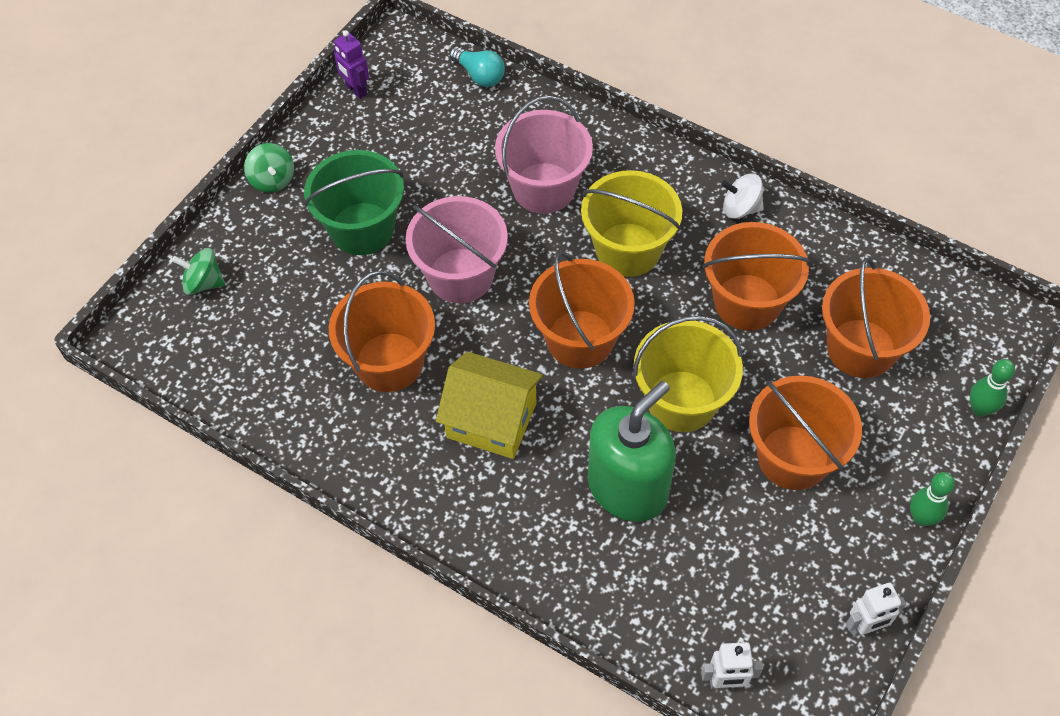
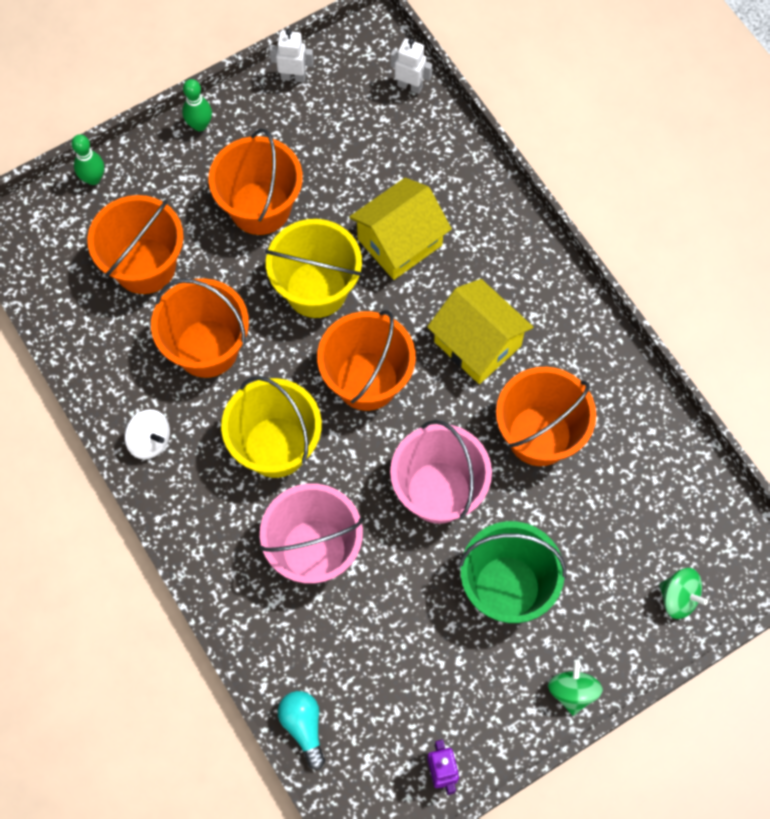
camera: 155 degrees left, 10 degrees up
(627, 488) = (399, 242): green soap dispenser -> yellow house

